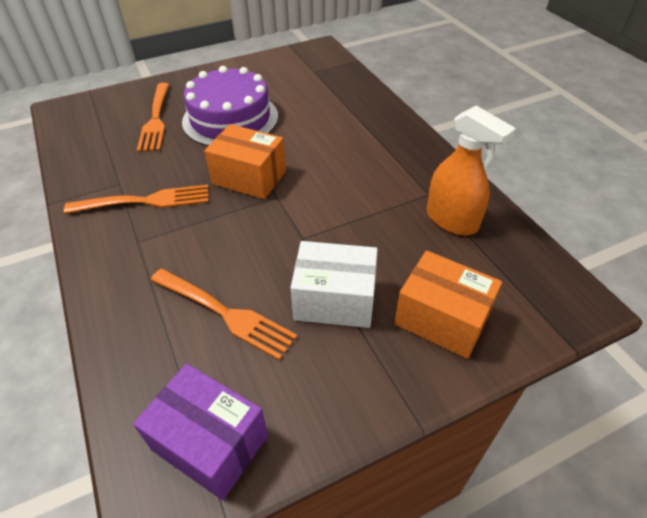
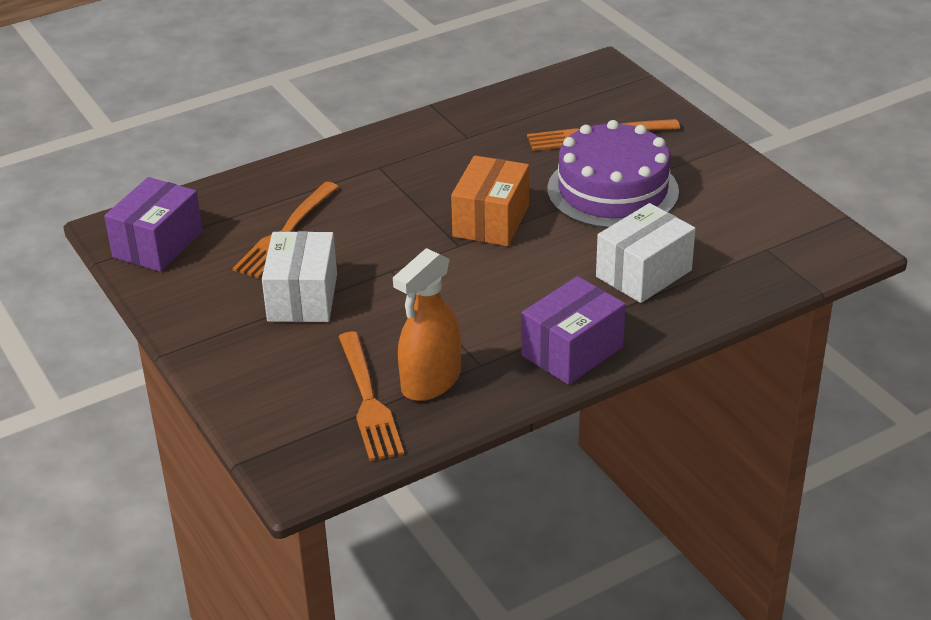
camera: 85 degrees right, 10 degrees down
(144, 201) = (439, 158): orange fork -> orange fork (368, 400)
(331, 115) = (644, 273): none -> white box
(414, 151) = (572, 351): none -> purple box
(441, 319) = (277, 369): orange box -> none

